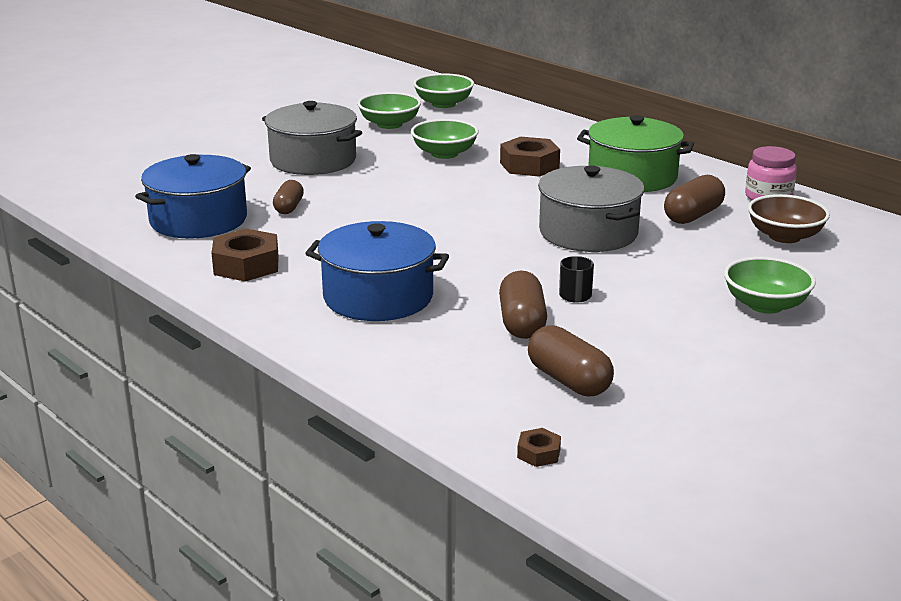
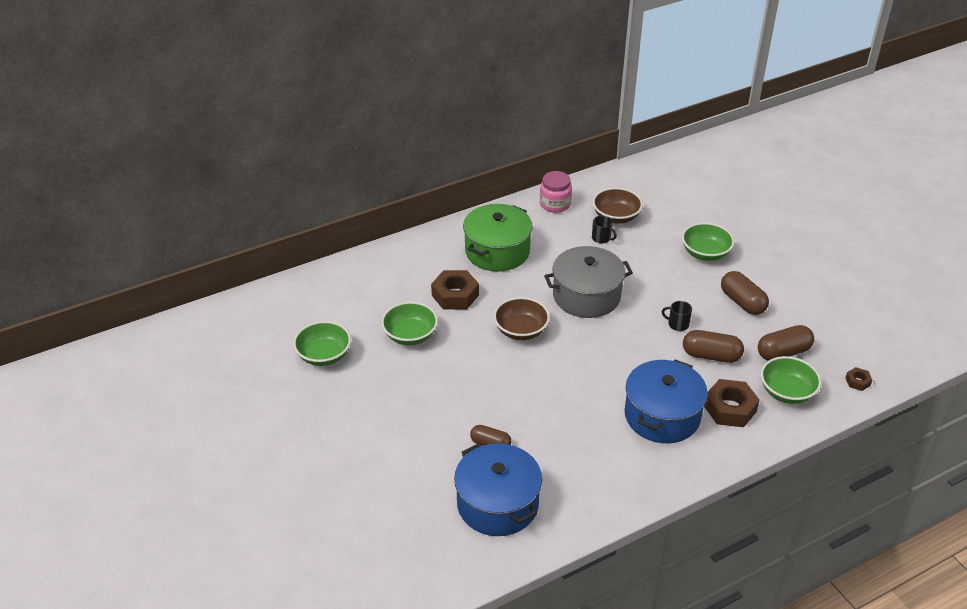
camera: 75 degrees left, 15 degrees up
(246, 265) = (594, 481): brown nut -> brown nut (730, 408)
(313, 160) = (390, 416): grey pot -> none
(443, 104) = (288, 313): green bowl -> green bowl (787, 392)
(491, 203) = (521, 330): none -> brown bowl
(693, 216) = (573, 243): brown capsule -> brown capsule (742, 302)
(724, 231) = (601, 238): none -> black mug

